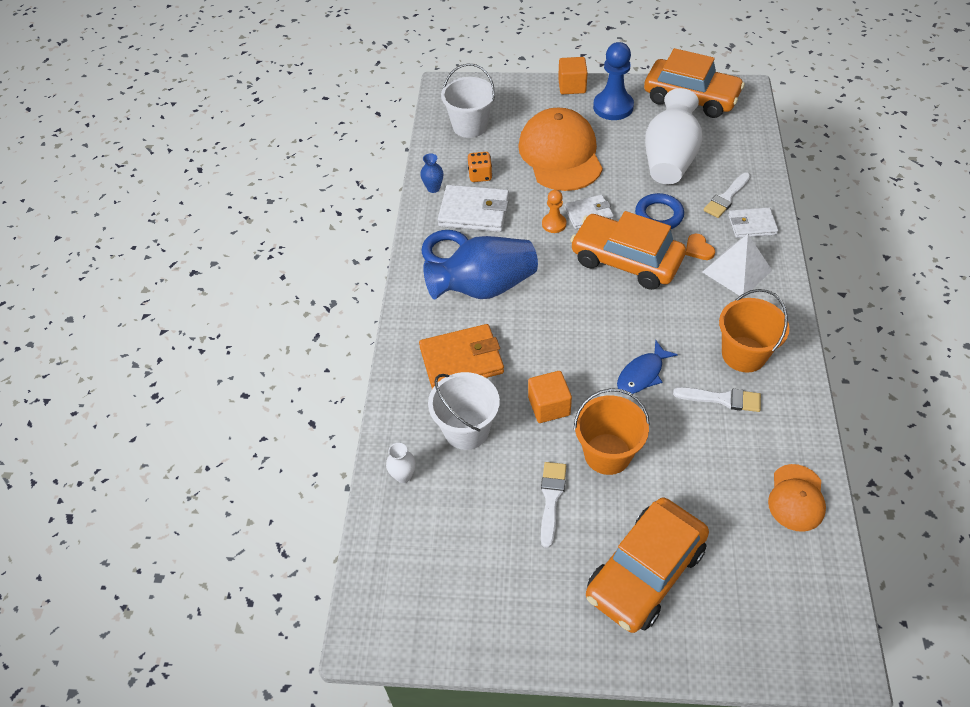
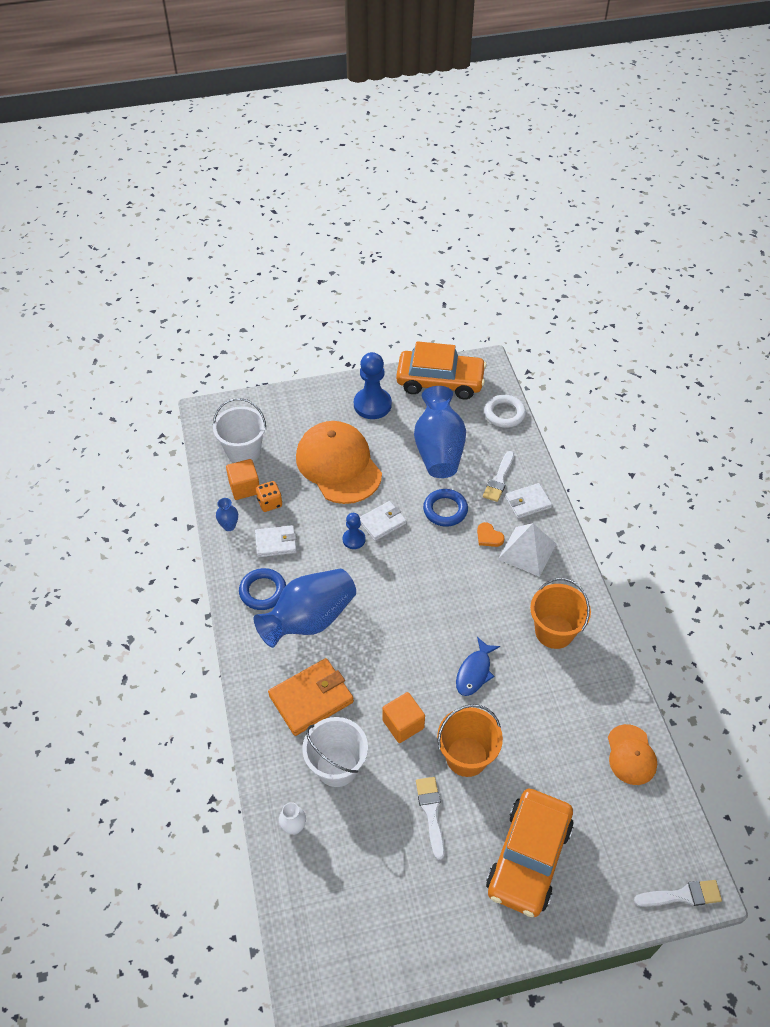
camera: 20 degrees left, 0 degrees up
(474, 212) = (276, 543): white wallet -> white wallet, size x0.63
(554, 224) = (354, 539): orange pawn -> blue pawn
(572, 86) = (328, 389): orange cube -> orange cube (244, 487)
(626, 260) = (429, 562): orange car -> none
(669, 159) = (438, 450): white vase -> blue vase
(722, 399) = (548, 679): white brush -> white brush (682, 895)
(751, 138) = (504, 414): none -> white ring

